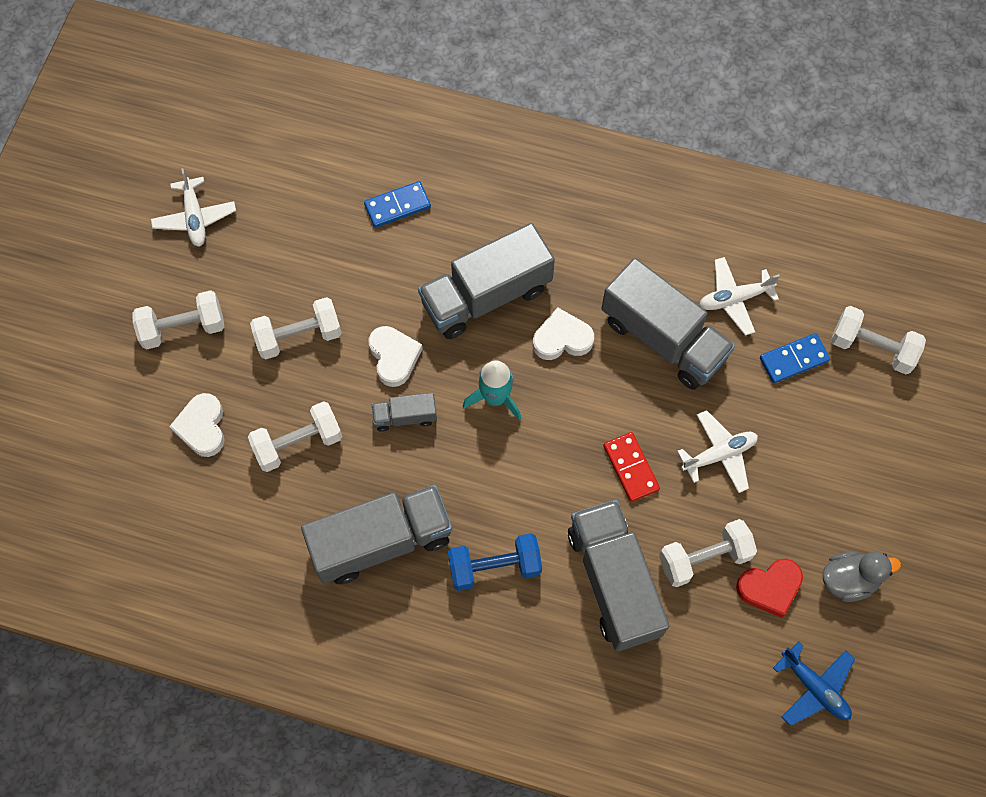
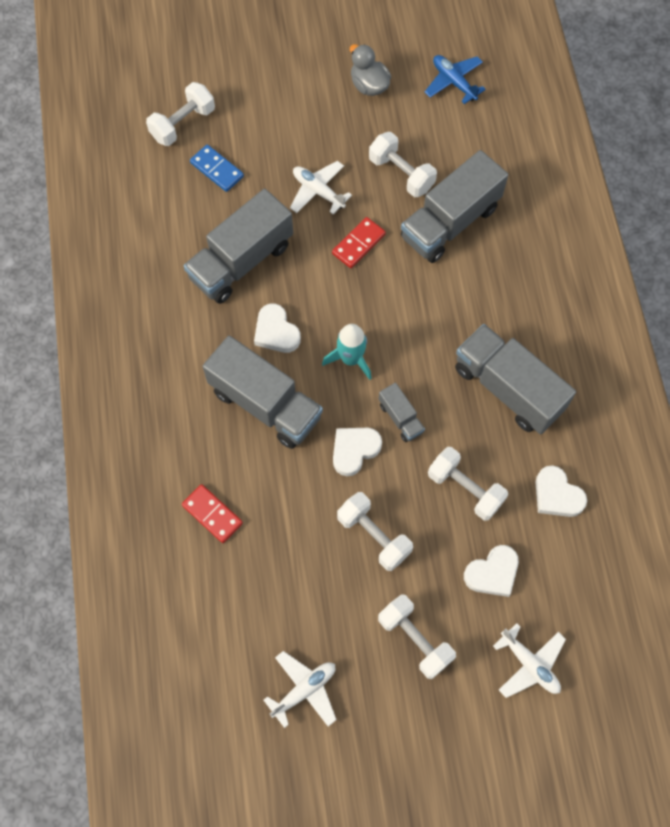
camera: 115 degrees left, 0 degrees up
(242, 530) = (557, 495): none -> white heart
(397, 206) = (212, 514): blue domino -> red domino
(494, 567) = (482, 303): blue dumbbell -> none
(663, 338) = (241, 261): grey truck -> grey truck turned 150 degrees counterclockwise
(734, 299) = (183, 225): white plane -> white plane (529, 664)
(769, 587) = (400, 128): red heart -> none
(814, 687) = (453, 82): blue plane -> blue plane turned 60 degrees counterclockwise
(872, 348) = (183, 124): white dumbbell -> white dumbbell turned 45 degrees clockwise

